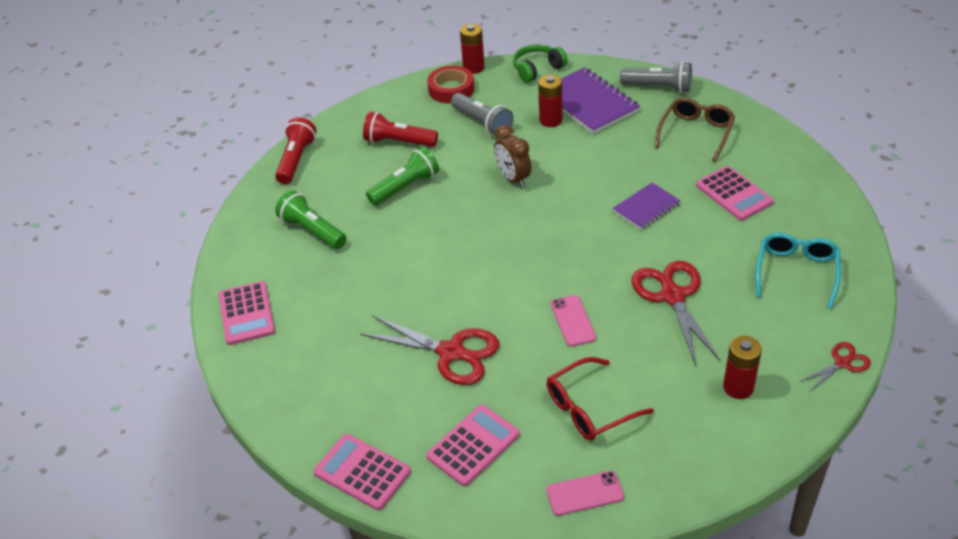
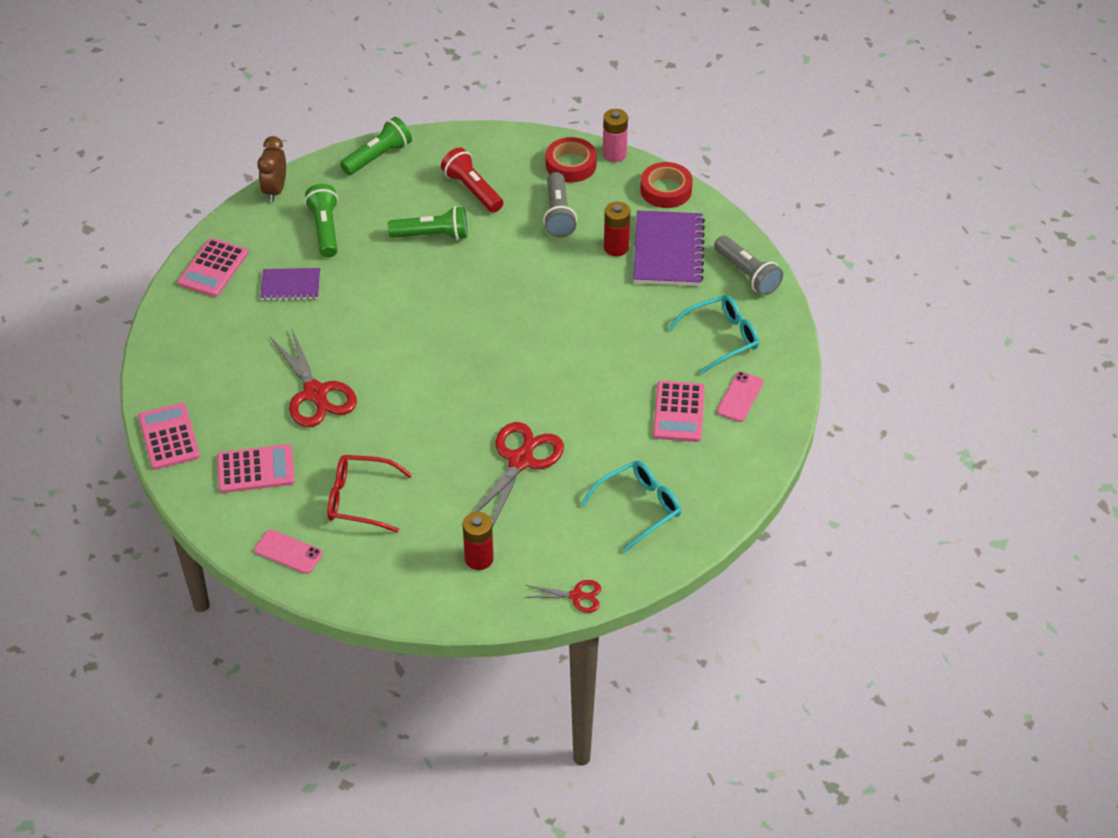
camera: 35 degrees right, 5 degrees up
(296, 160) = (378, 156): red flashlight -> green flashlight
(473, 67) = (614, 154): red battery -> pink battery
(513, 178) = (522, 282): brown clock -> brown clock (275, 190)
(537, 69) = (666, 190): green headphones -> red tape
(573, 321) = (426, 429): pink phone -> pink phone (740, 397)
(646, 207) = (594, 377): purple notebook -> purple notebook (290, 286)
(696, 133) = (721, 338): brown glasses -> turquoise glasses

